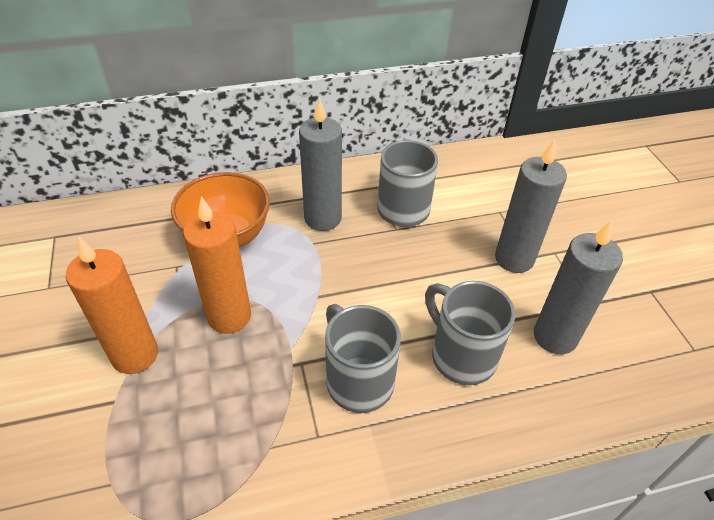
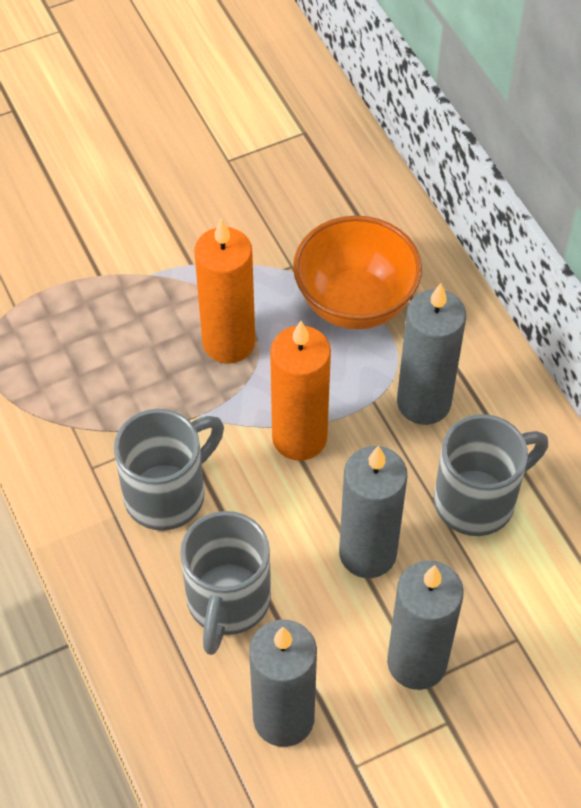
camera: 80 degrees right, 10 degrees up
(135, 355) = (157, 272): orange candle -> orange candle (299, 438)
(432, 268) = (367, 553): none -> grey candle
(461, 355) = (227, 602): grey mug -> grey mug turned 150 degrees clockwise

